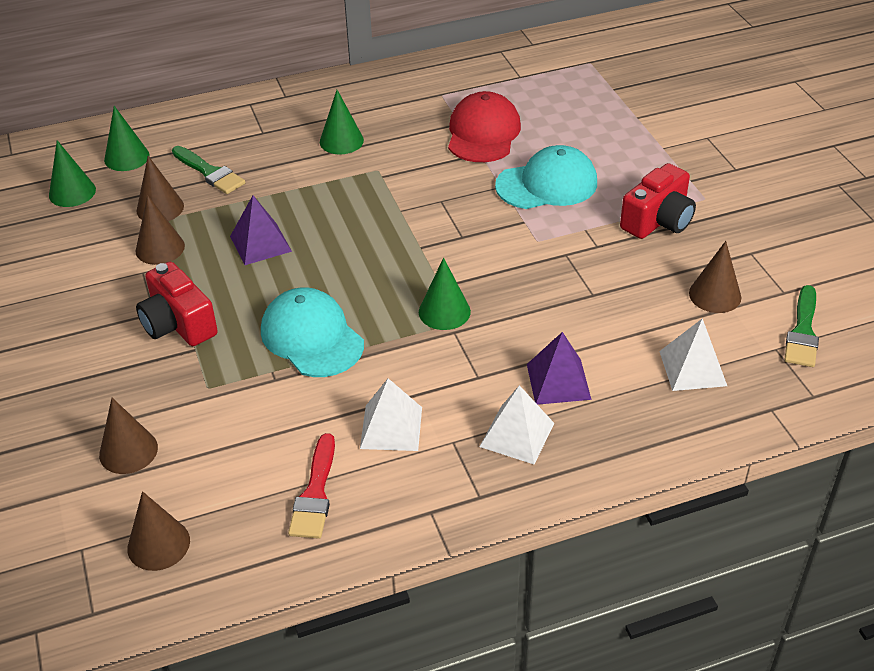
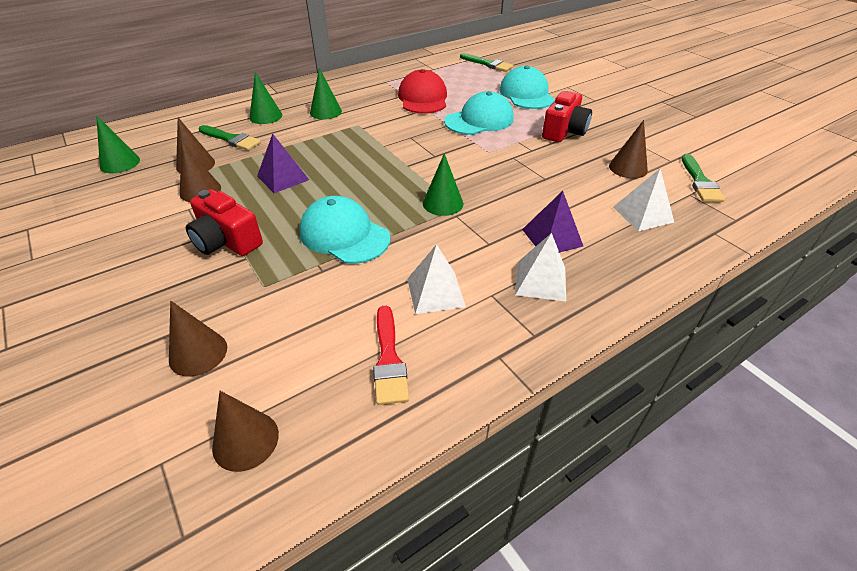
camera: 15 degrees left, 0 degrees up
(126, 157) = (163, 137): green cone -> green cone (265, 116)
(606, 76) = (487, 64): none -> green brush
(637, 145) = (526, 94): none -> turquoise cap

